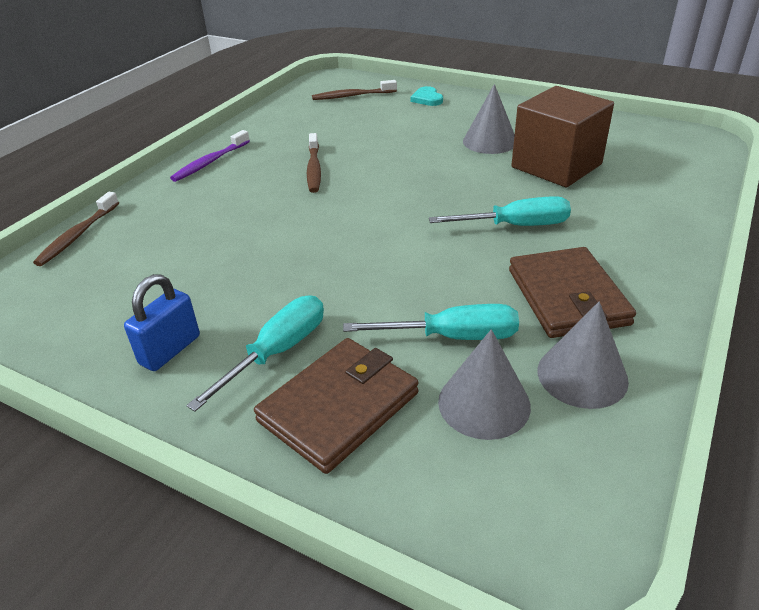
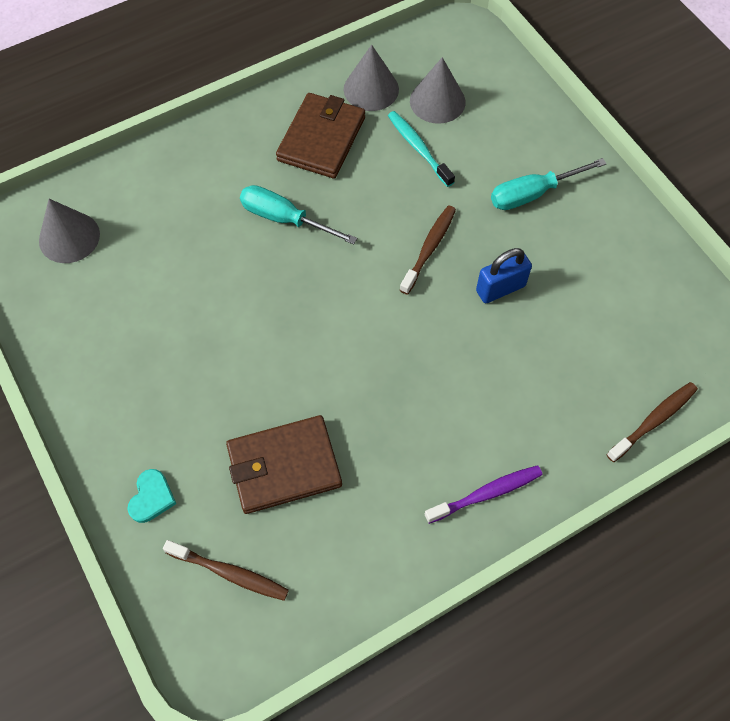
camera: 150 degrees left, 25 degrees up
(170, 350) = (602, 232): blue padlock -> blue padlock (500, 288)
(314, 169) = (386, 408): brown toothbrush -> brown toothbrush (429, 249)
(339, 407) = (516, 138): brown wallet -> brown wallet (284, 466)
(452, 337) = (419, 148): turquoise screwdriver -> turquoise toothbrush
(490, 141) = (181, 351): grey cone -> grey cone (69, 237)
(556, 166) = (169, 273): brown cube -> none

